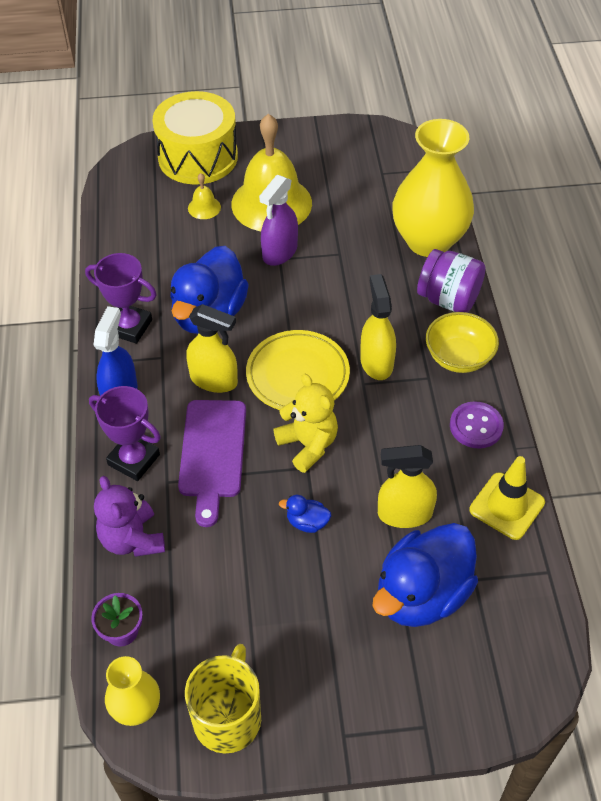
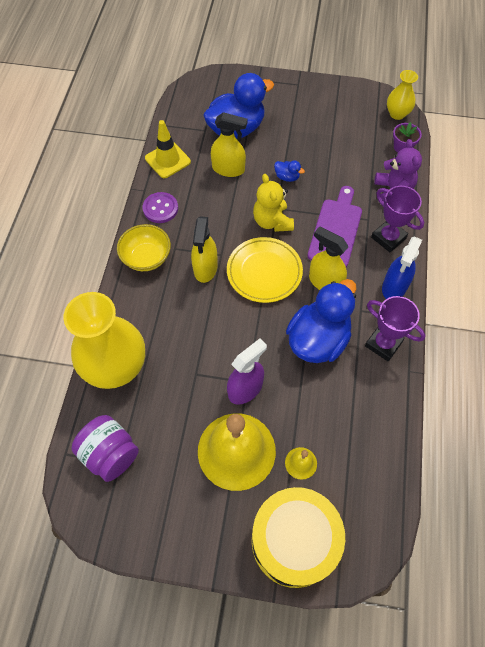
camera: 165 degrees left, 10 degrees up
(228, 717) = (352, 101): yellow mug -> none
(448, 299) = (129, 307): purple jar -> purple jar (110, 454)

